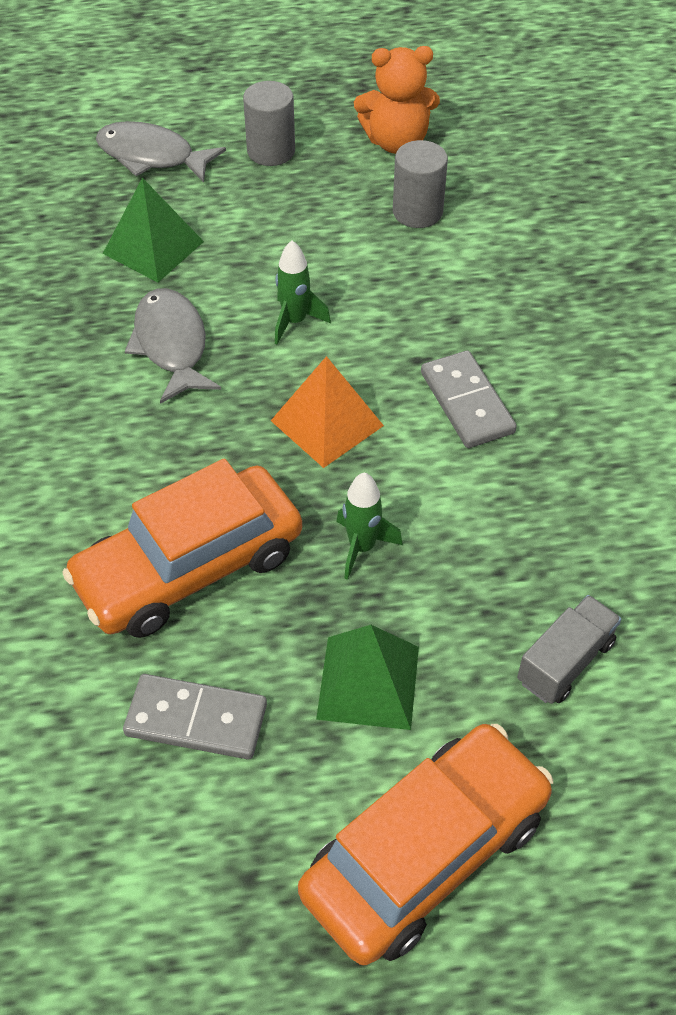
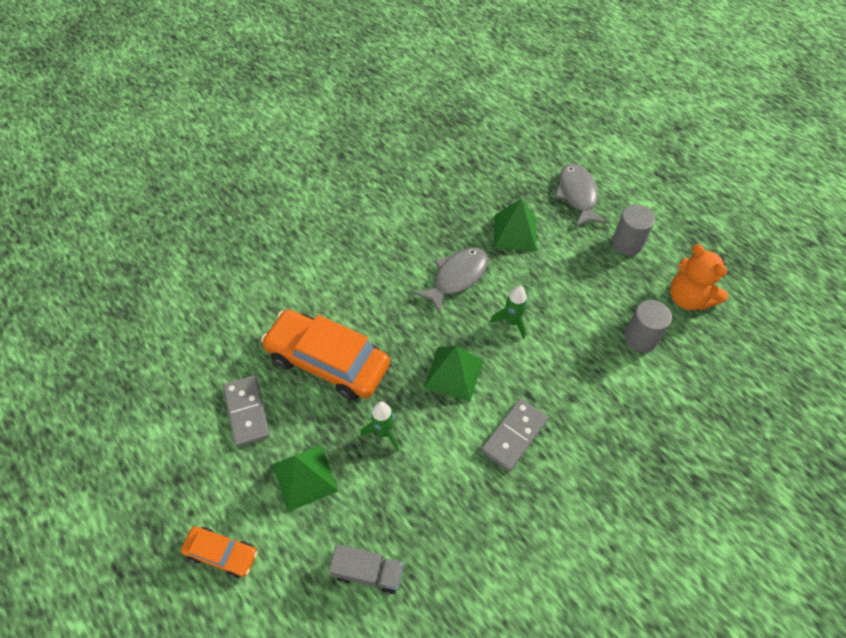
camera: 60 degrees right, 5 degrees up
(327, 423) = (453, 373): orange pyramid -> green pyramid
(425, 854) = (222, 554): orange car -> orange car, size x0.51

